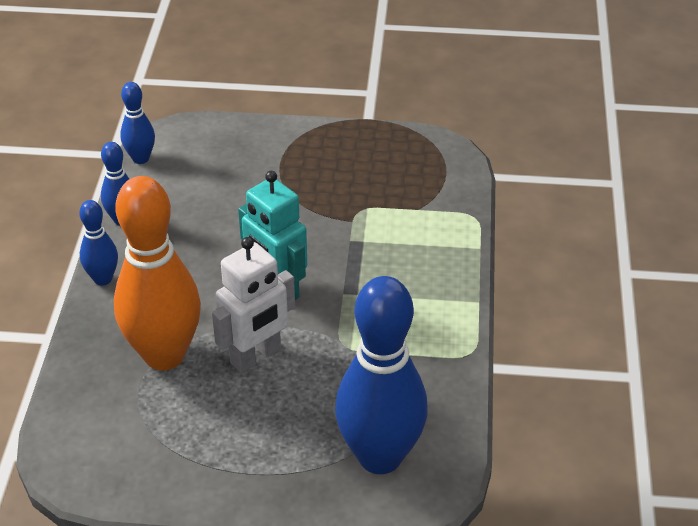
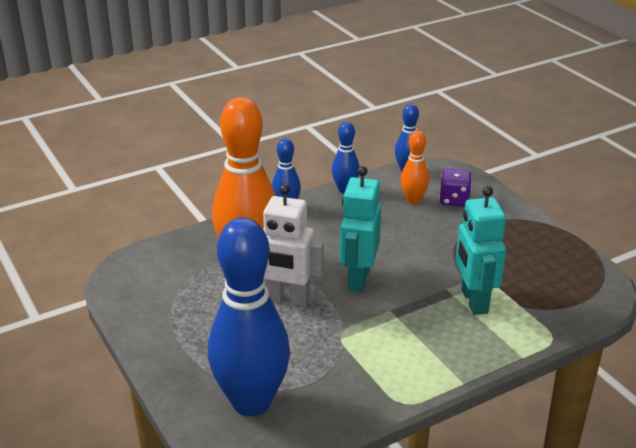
camera: 55 degrees right, 10 degrees down
(195, 183) = (413, 200): none -> orange bowling pin
(226, 157) = (454, 200): none -> purple dice
(383, 233) = (473, 301): none -> turquoise robot

